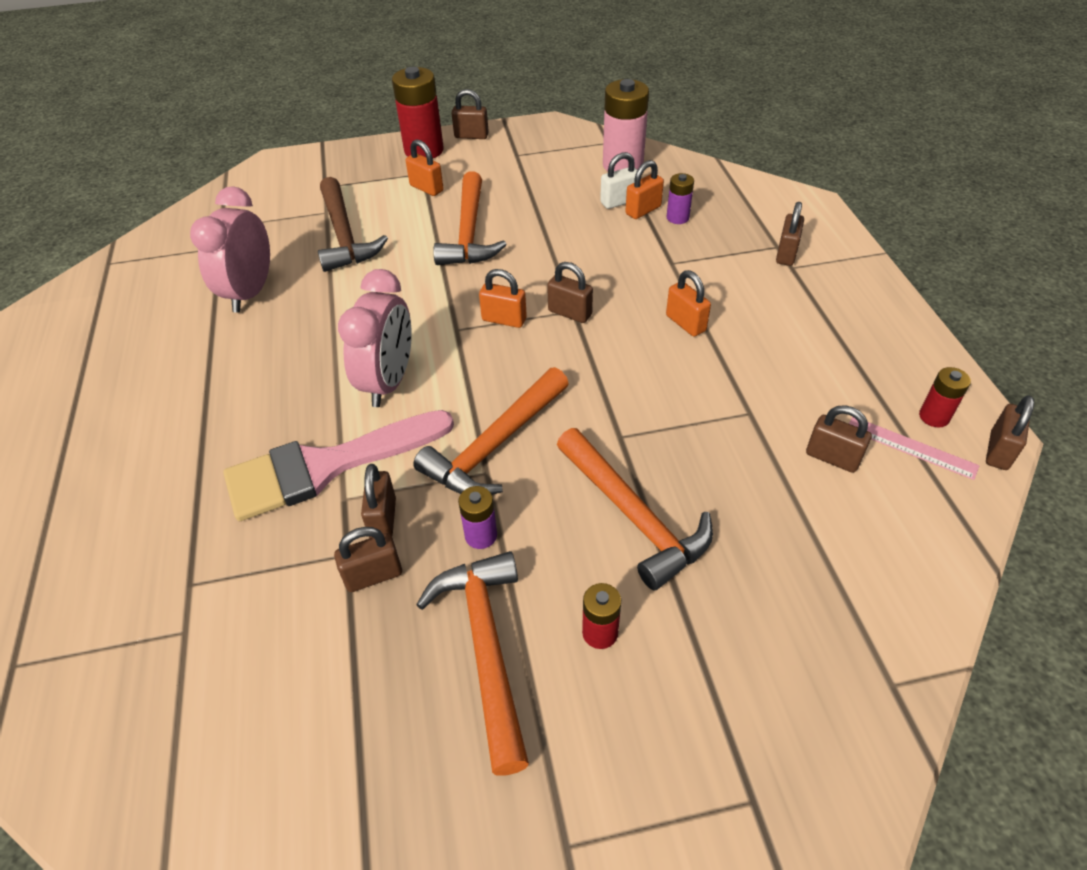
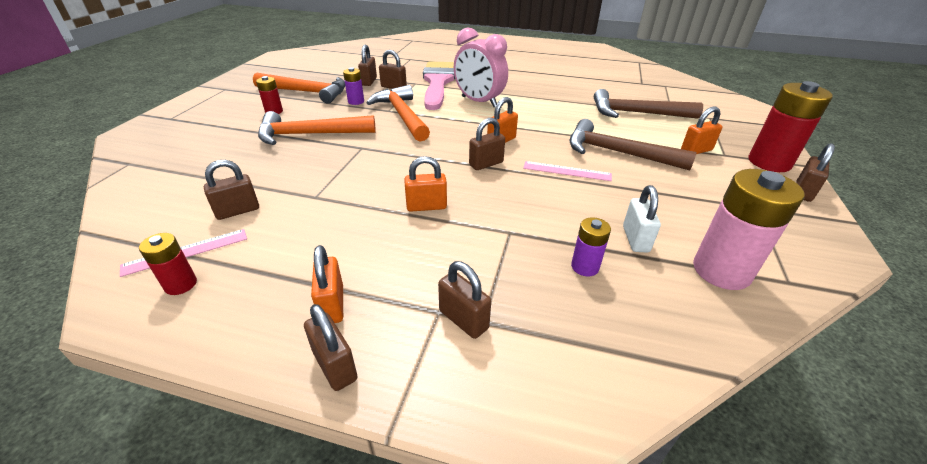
camera: 115 degrees right, 10 degrees down
(250, 293) = (588, 84): pink clock -> none
(469, 232) = (618, 153): orange hammer -> brown hammer
(538, 256) = (567, 171): none -> pink ruler
(643, 210) = (611, 248): orange padlock -> orange padlock (332, 305)
(998, 451) = (105, 299): brown padlock -> brown padlock (335, 366)

